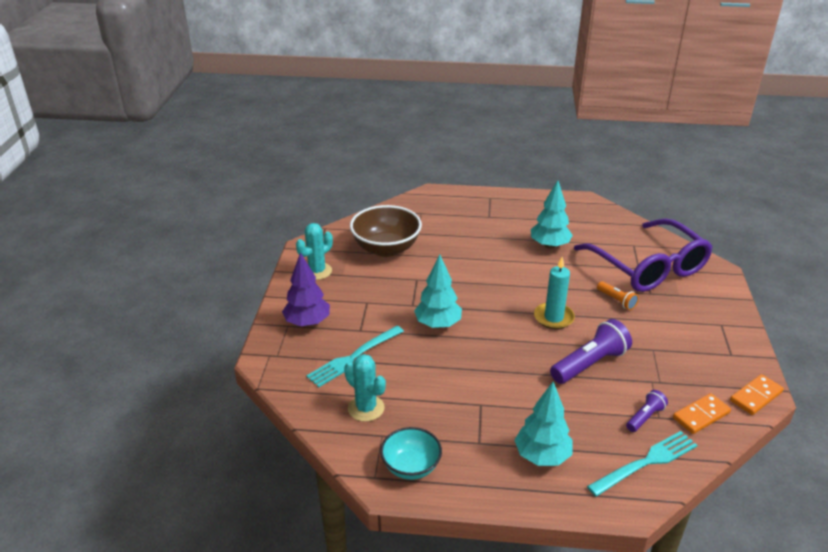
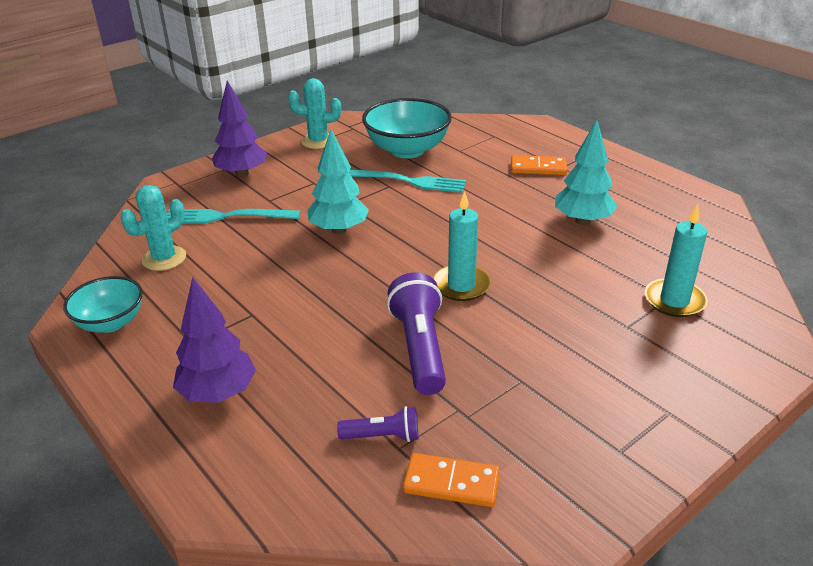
camera: 45 degrees right, 0 degrees up
(366, 408) = (164, 258): turquoise cactus -> turquoise cactus turned 45 degrees clockwise
(386, 248) = (407, 150): brown bowl -> turquoise bowl
(542, 456) = (218, 393): turquoise tree -> purple tree
(589, 364) = (419, 348): purple flashlight -> purple flashlight turned 105 degrees counterclockwise
(617, 300) = (567, 310): orange flashlight -> none
(647, 462) = (302, 477): turquoise fork -> turquoise fork (408, 181)
(649, 268) = (674, 301): purple glasses -> turquoise candle
(756, 396) = (566, 518): orange domino -> orange domino (538, 168)

